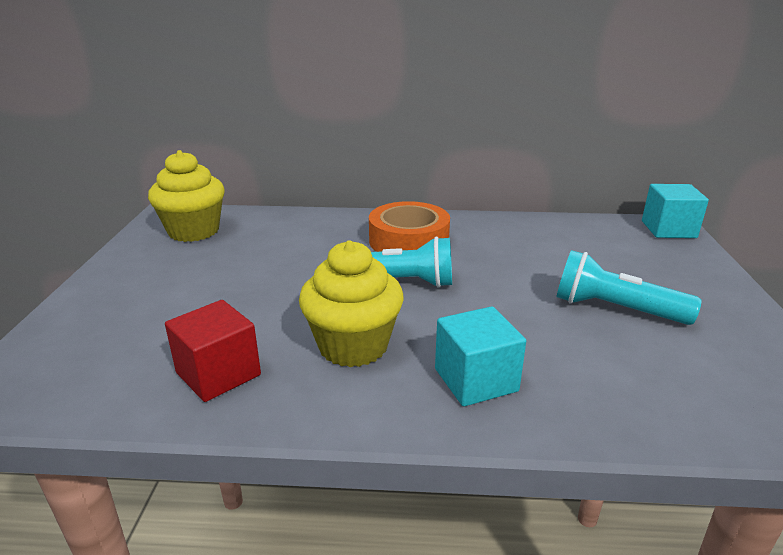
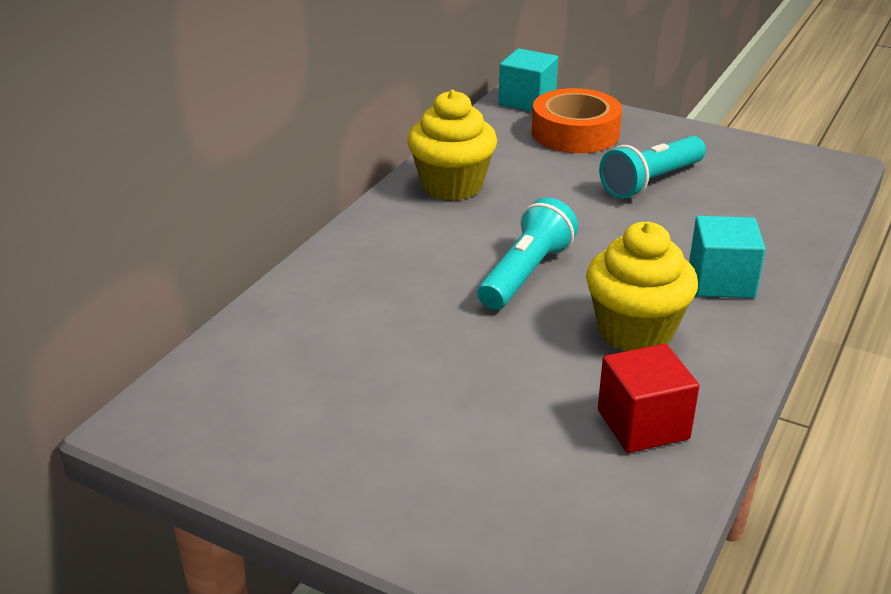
camera: 65 degrees left, 5 degrees up
(194, 231) = (243, 403): yellow cupcake -> yellow cupcake (452, 186)
(409, 241) = (430, 241): orange tape -> orange tape (575, 133)

